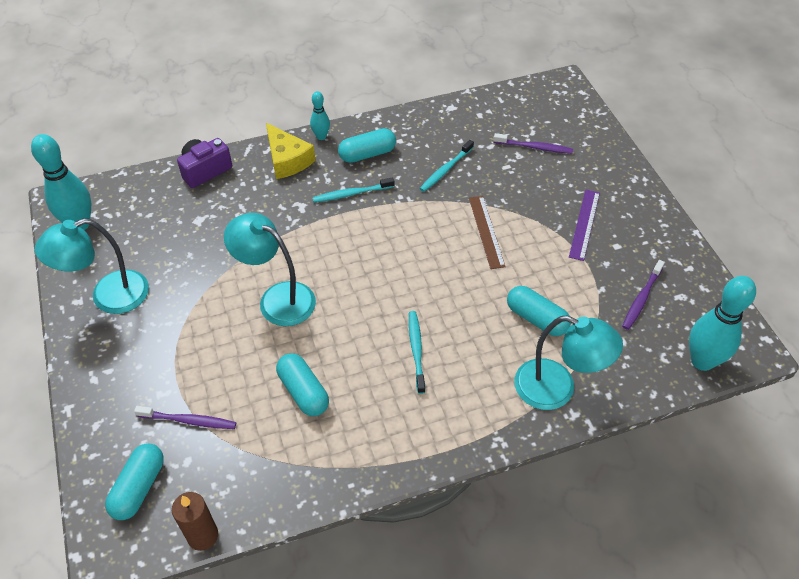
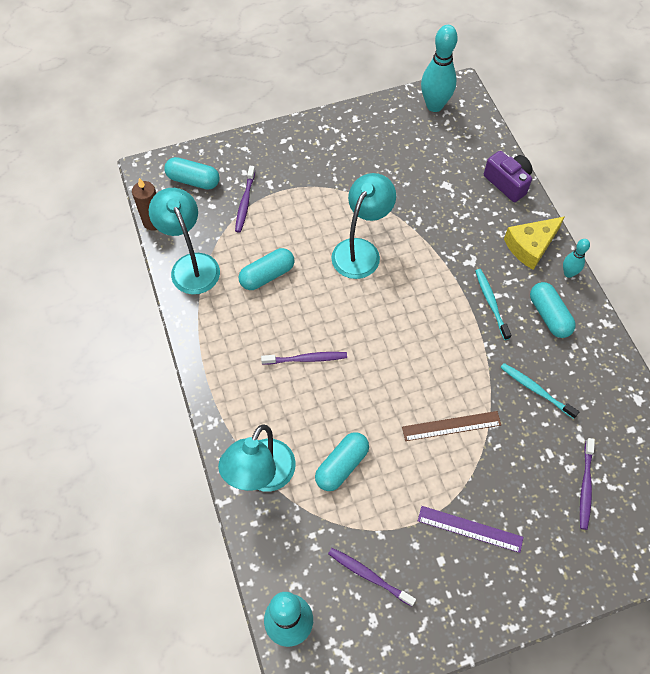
camera: 90 degrees right, 10 degrees up
(108, 296) = (360, 136): turquoise lamp -> turquoise lamp (191, 265)
(416, 350) = (307, 359): turquoise toothbrush -> purple toothbrush

